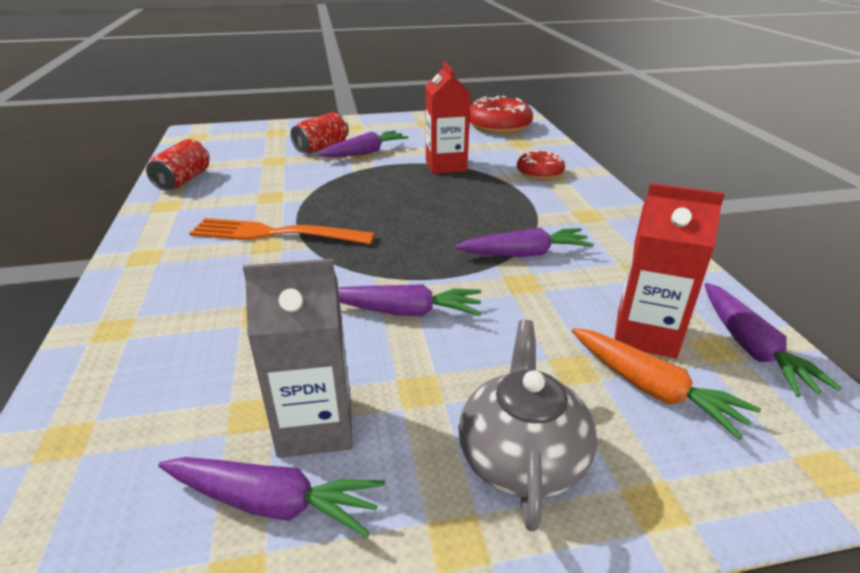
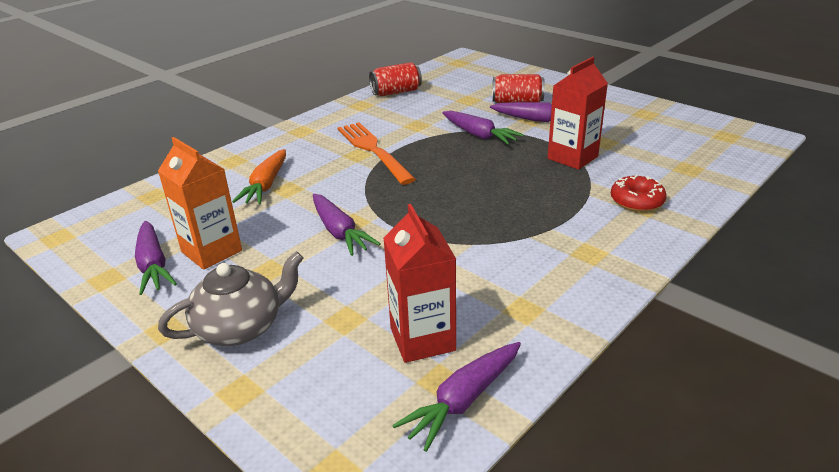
camera: 55 degrees right, 0 degrees up
(315, 425) = (211, 251): grey carton -> orange carton
(499, 126) = (707, 144): red donut -> none
(524, 254) = (473, 247): purple carrot -> purple carrot (479, 135)
(652, 389) = (354, 360): orange carrot -> orange carrot (266, 185)

